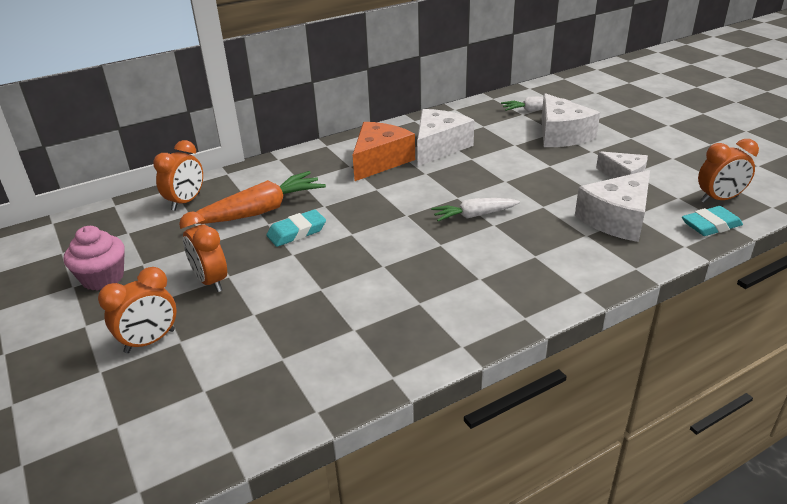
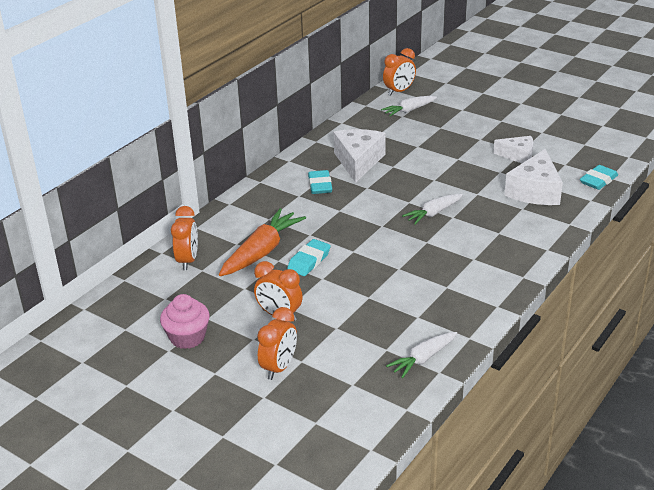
camera: 25 degrees left, 0 degrees up
(312, 386) = (423, 359): none -> white carrot
(379, 161) = (320, 185): orange cheese -> turquoise eraser
(561, 135) = (447, 129): white cheese -> none
(719, 199) = (592, 159): orange clock -> orange clock (399, 91)

